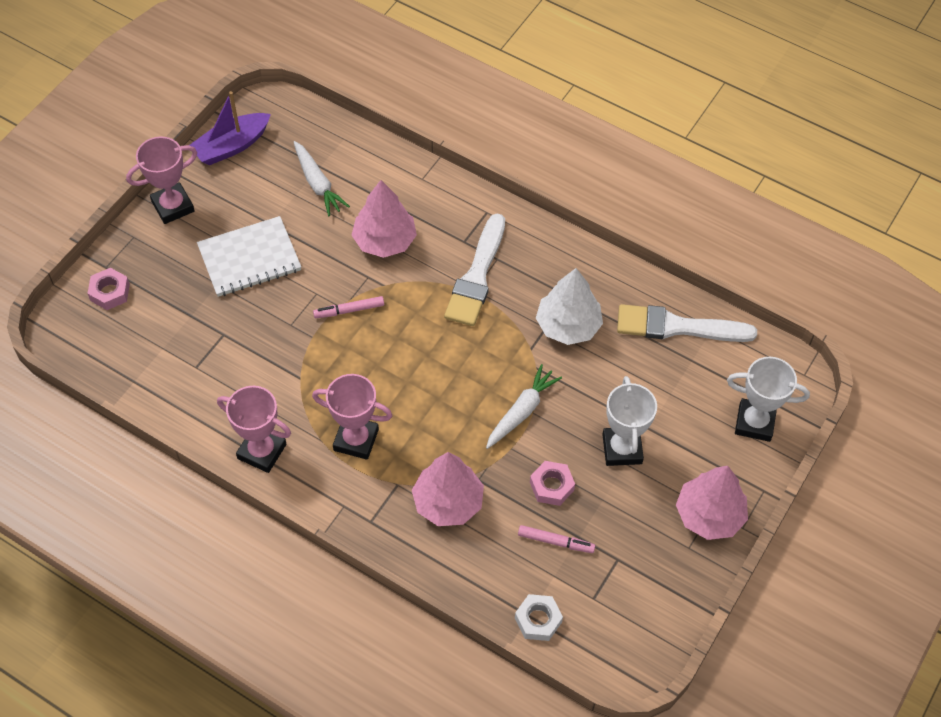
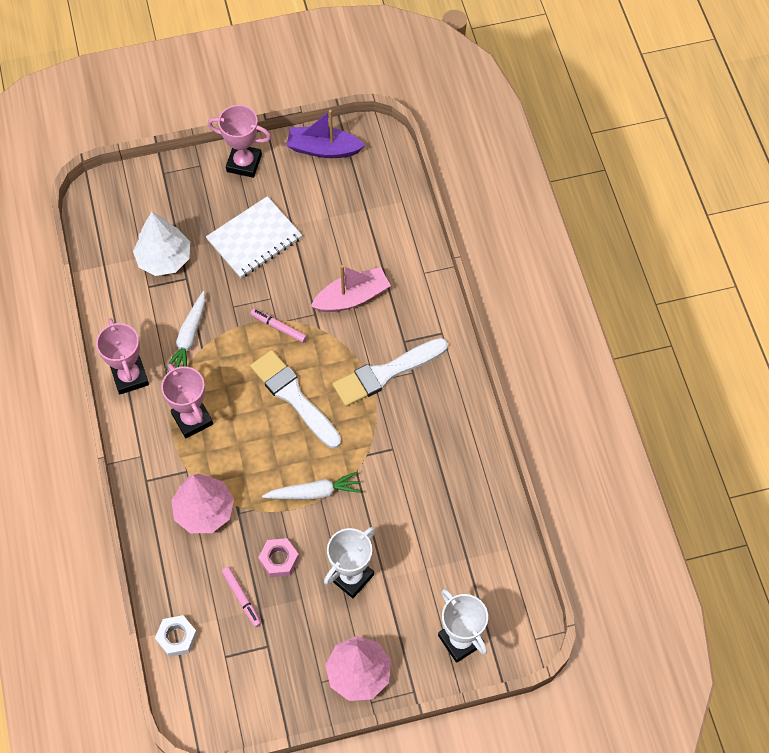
camera: 45 degrees right, 5 degrees up
(110, 292) = (148, 192): pink nut -> none
(249, 258) = (254, 239): white notebook -> white notebook turned 60 degrees counterclockwise
(318, 184) = (351, 221): white carrot -> white carrot (189, 337)
(385, 241) = (352, 297): pink tree -> pink boat
(568, 325) = (409, 460): white tree -> white tree (164, 259)
(677, 327) = (483, 526): white brush -> white brush (293, 396)

